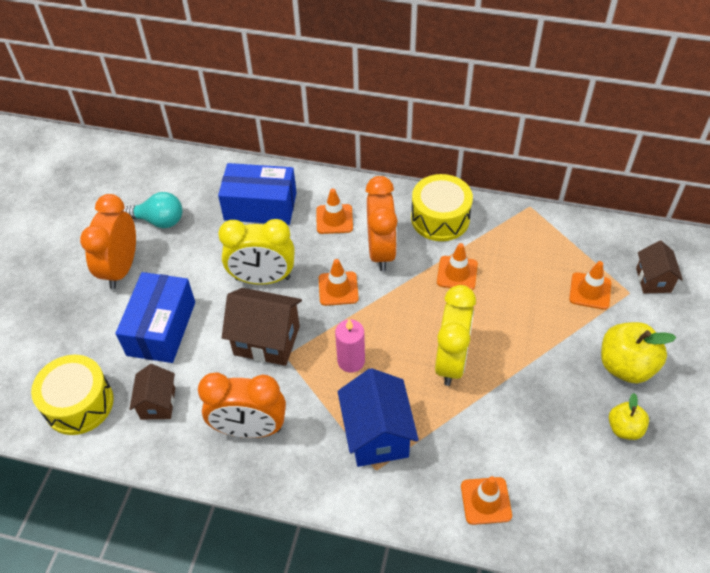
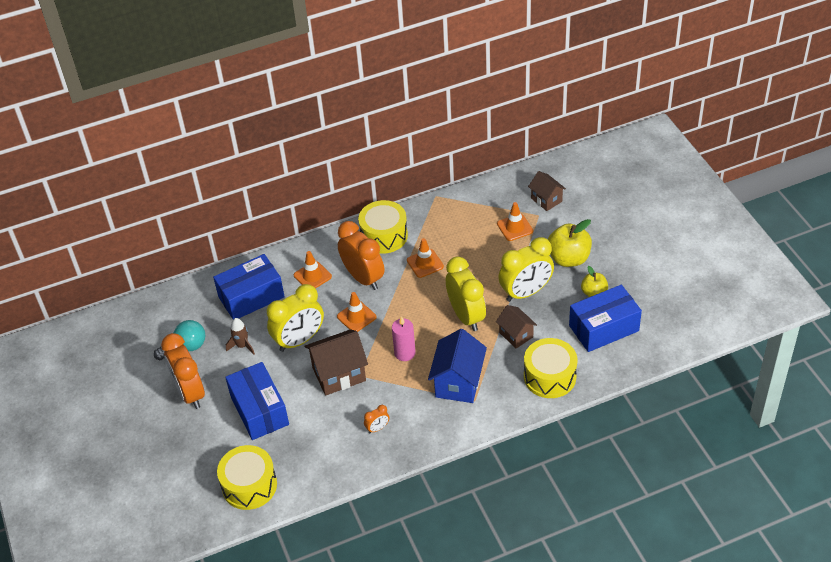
camera: 35 degrees left, 5 degrees down
(158, 403) = (303, 452): brown house -> brown house (516, 335)
(208, 250) = (242, 346): none -> brown rocket
(250, 429) = (377, 428): orange clock -> orange clock, size x0.43
(377, 435) = (458, 383): blue house -> blue house turned 60 degrees clockwise
(486, 501) = (549, 377): orange traffic cone -> yellow drum
(541, 376) = (526, 292): none -> yellow clock
(601, 483) = (604, 328): none -> blue box

